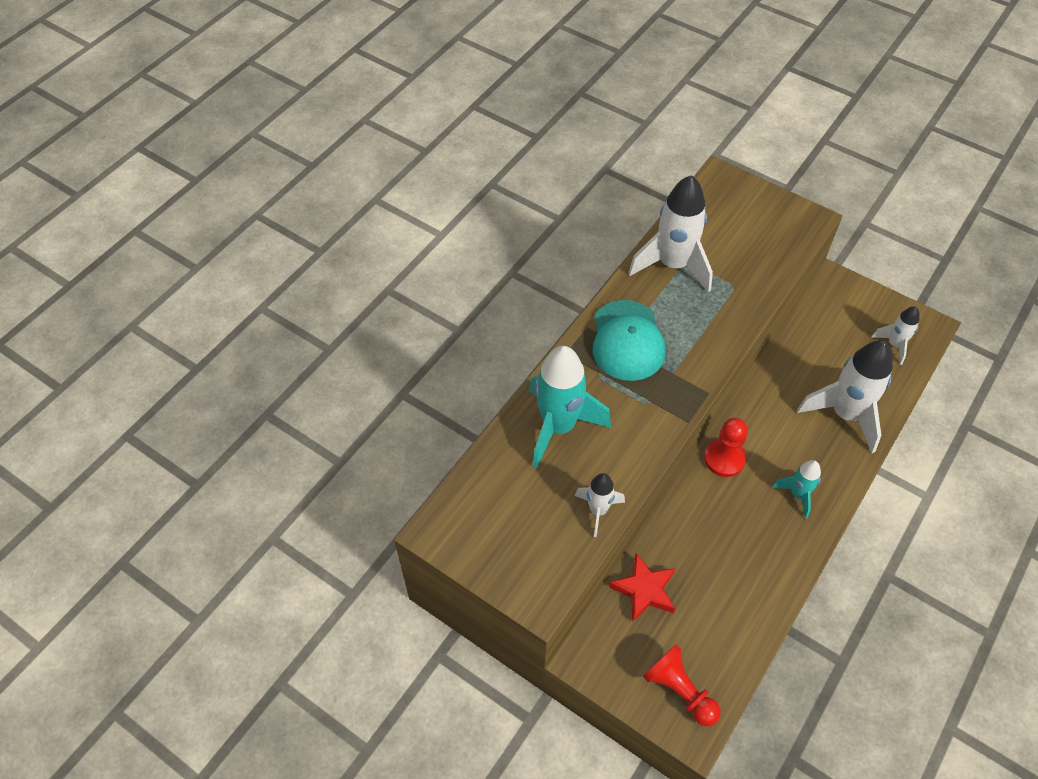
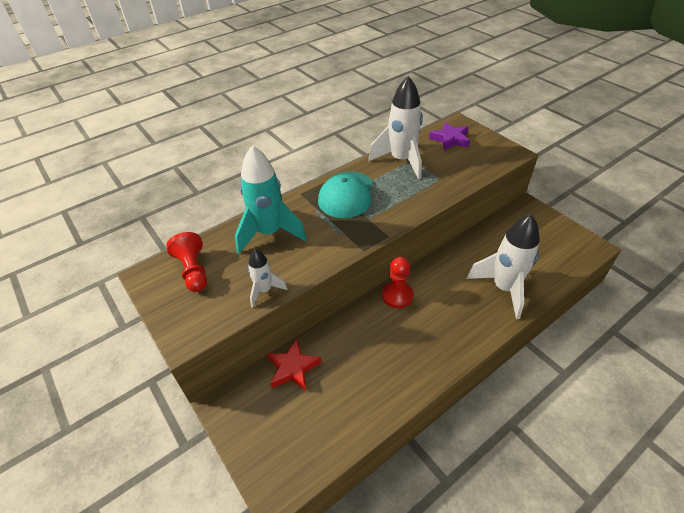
camera: 20 degrees right, 10 degrees down
(679, 690) = (280, 452): red pawn -> red pawn (193, 271)
(722, 212) = (450, 139): none -> purple star
(797, 494) = (443, 333): turquoise rocket -> none
(894, 345) = (560, 252): white rocket -> none

